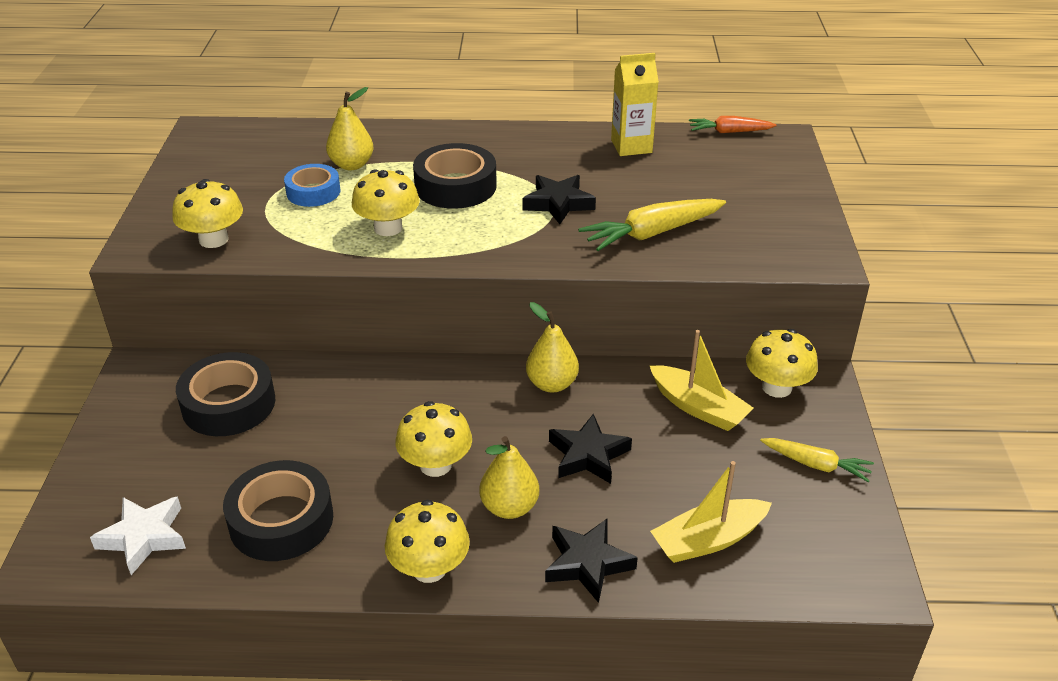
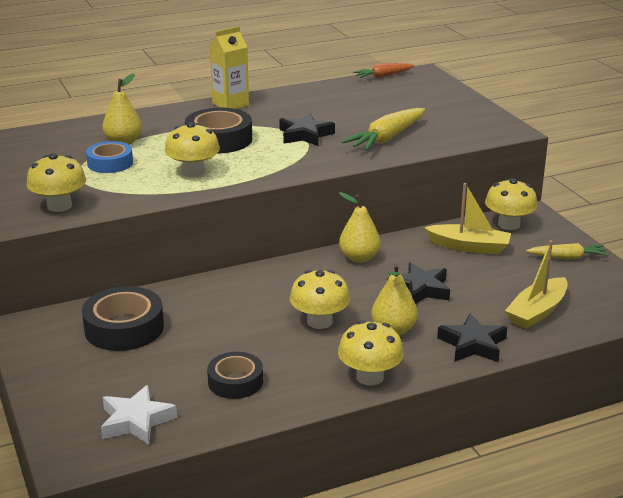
camera: 25 degrees left, 10 degrees down
(281, 520) = (235, 381): black tape -> black tape, size x0.65
(631, 146) = (324, 95): yellow carton -> yellow carton (230, 104)

